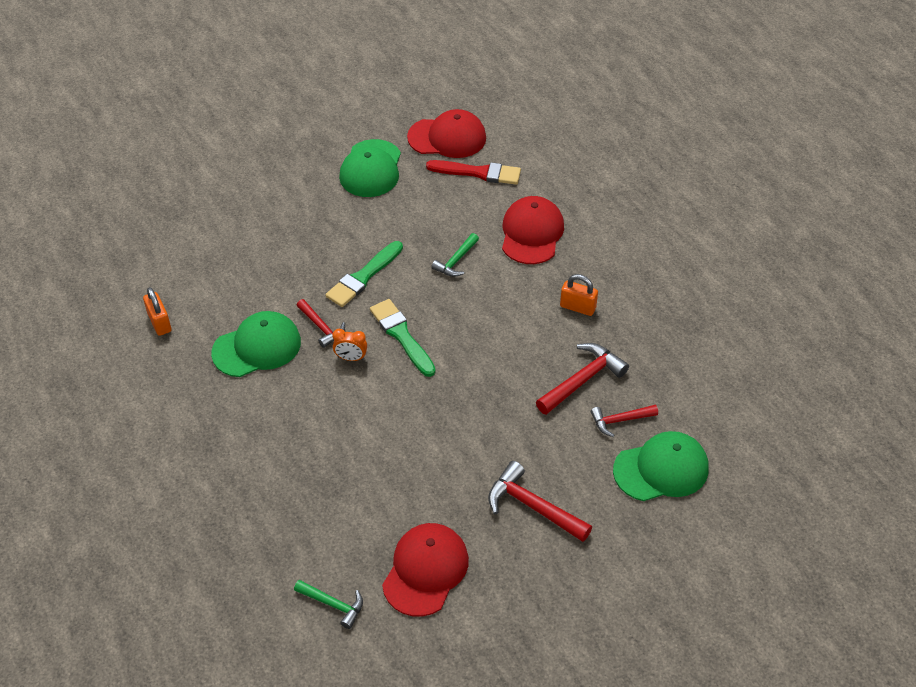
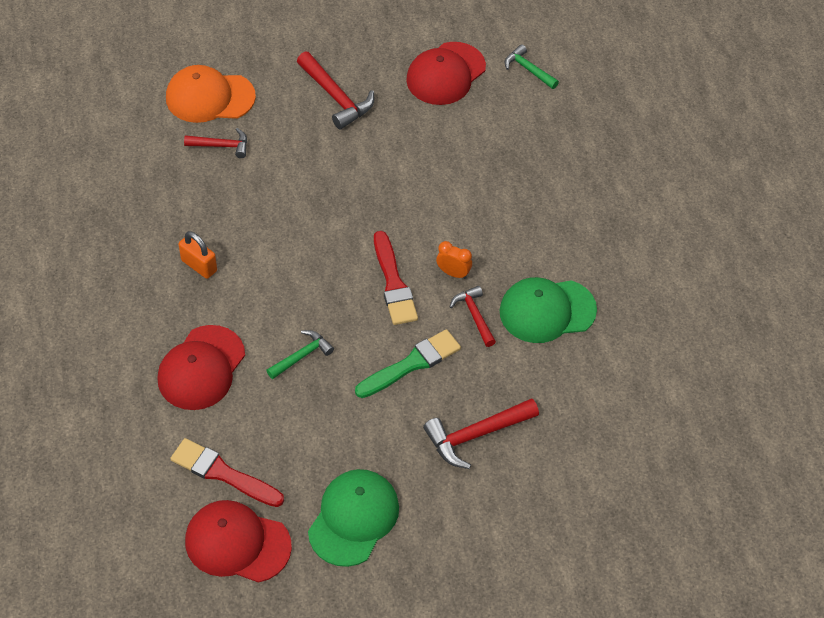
camera: 165 degrees left, 5 degrees up
(159, 322) = (647, 368): orange padlock -> none
(401, 335) = (393, 283): green brush -> red brush
(583, 380) = (235, 191): red hammer -> red hammer (475, 435)
(661, 469) = (210, 97): green cap -> orange cap

